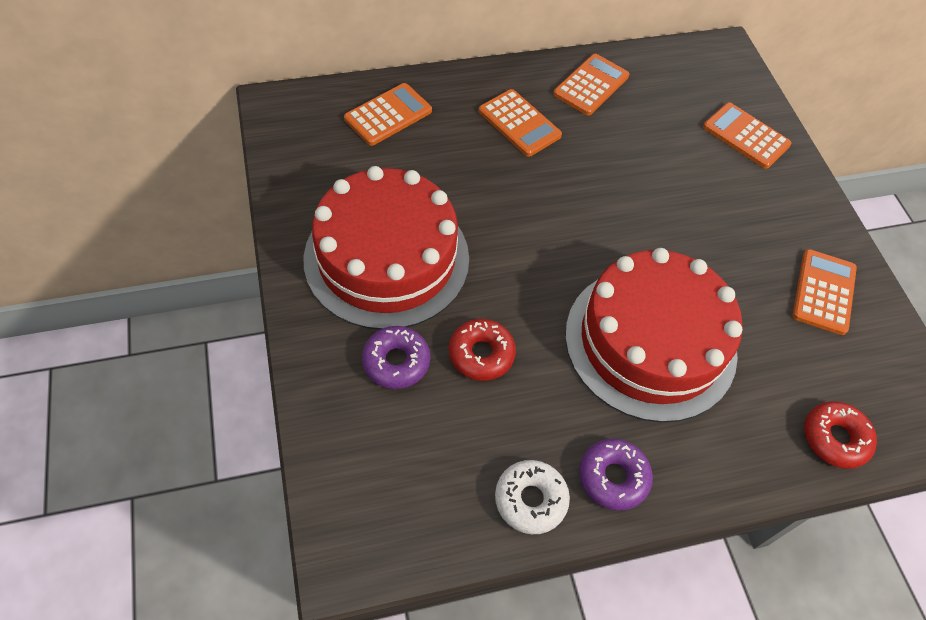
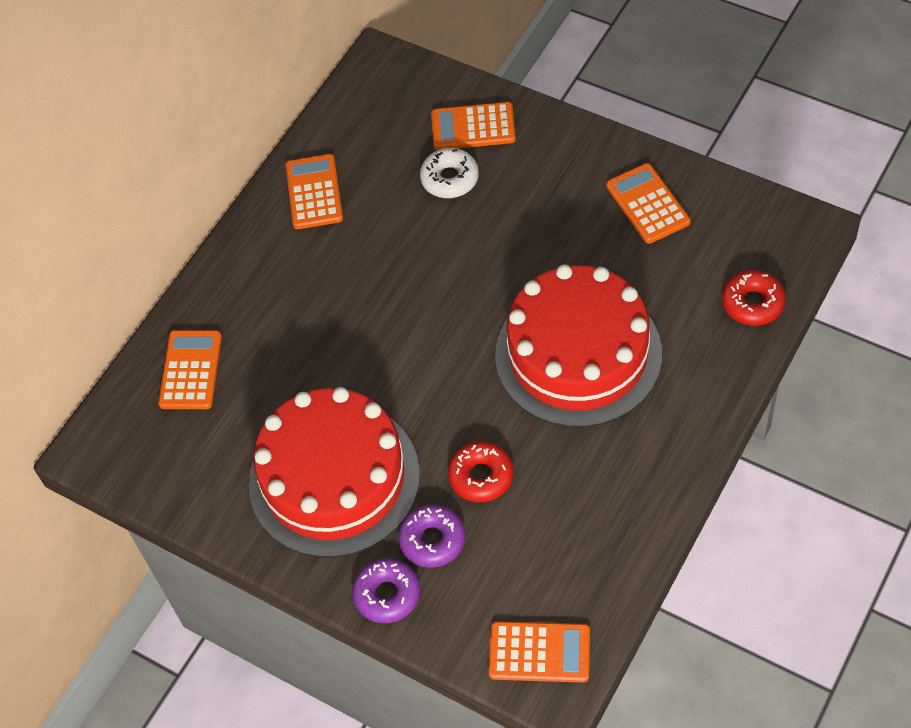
camera: 35 degrees left, 0 degrees up
(519, 123) = (299, 278): orange calculator -> orange calculator (539, 652)
(530, 500) = (620, 533): white donut -> white donut (450, 179)
(613, 477) = (652, 467): purple donut -> purple donut (387, 594)

